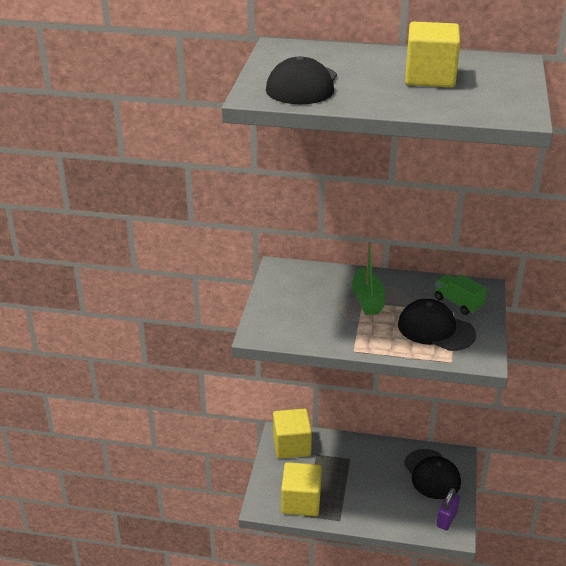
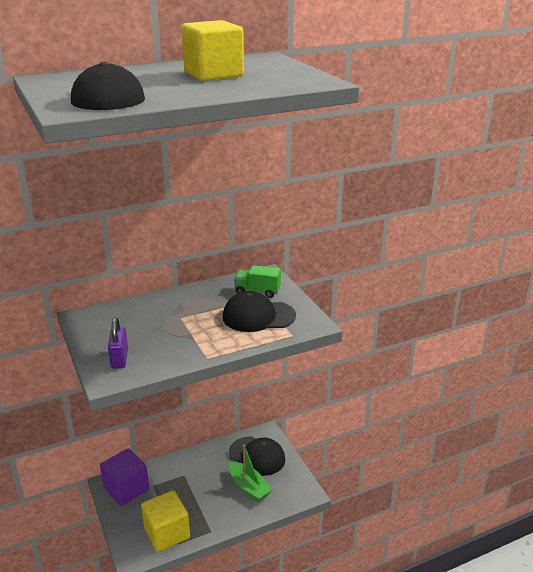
camera: 35 degrees left, 5 degrees down
(292, 446) = (126, 489): yellow cube -> purple cube
(367, 299) = (183, 314): green boat -> green boat (248, 487)
(447, 519) = (292, 485): purple padlock -> purple padlock (119, 358)

